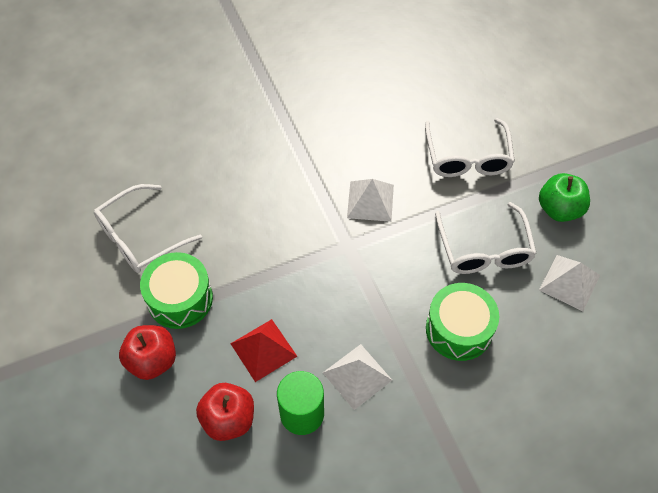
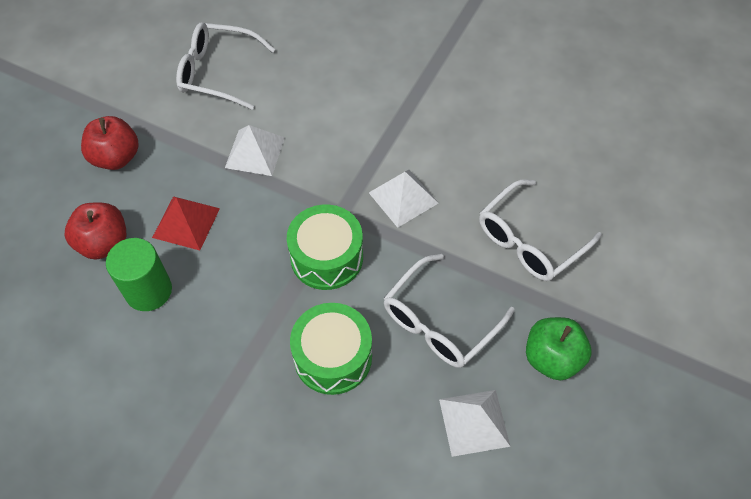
camera: 50 degrees right, 0 degrees up
(180, 298) = (185, 136): green drum -> green drum (327, 257)
(357, 376) = (217, 307): white pyramid -> white pyramid (255, 152)

